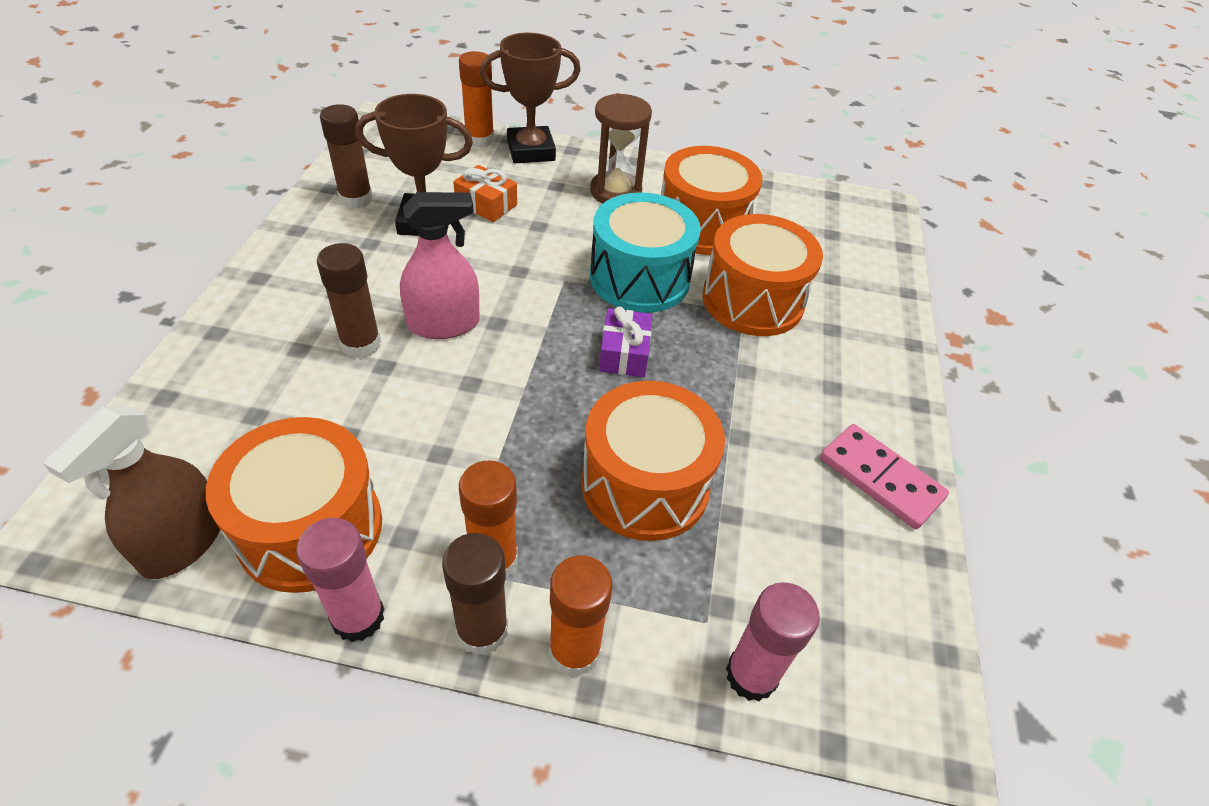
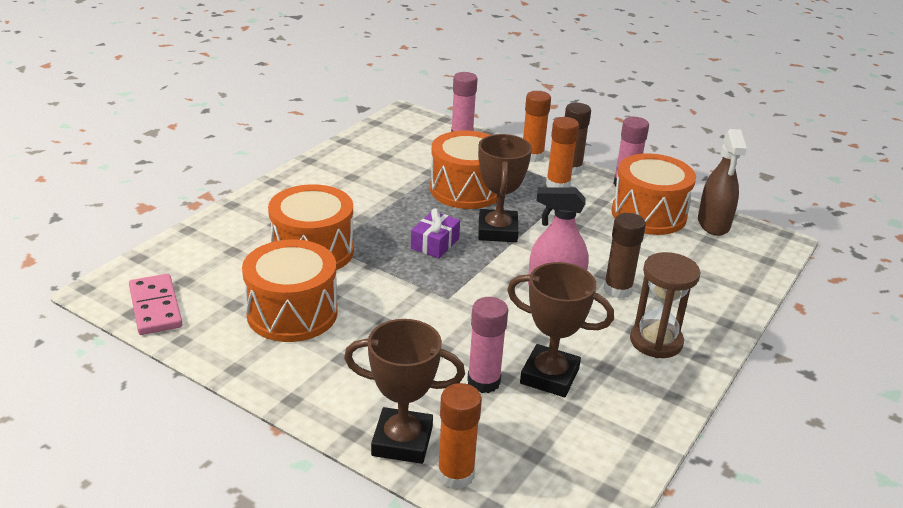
camera: 155 degrees left, 15 degrees down
(183, 542) = (713, 224): brown spray bottle -> brown spray bottle turned 135 degrees clockwise
(356, 199) = (615, 419): brown glue stick -> none
(486, 204) = (483, 382): orange gift -> pink glue stick
(553, 403) = (497, 231): none -> brown trophy
(615, 192) = (345, 365): brown hourglass -> brown hourglass (656, 341)
(639, 278) = (386, 285): turquoise drum -> none
(880, 478) = (337, 164): pink domino -> pink domino (155, 307)

